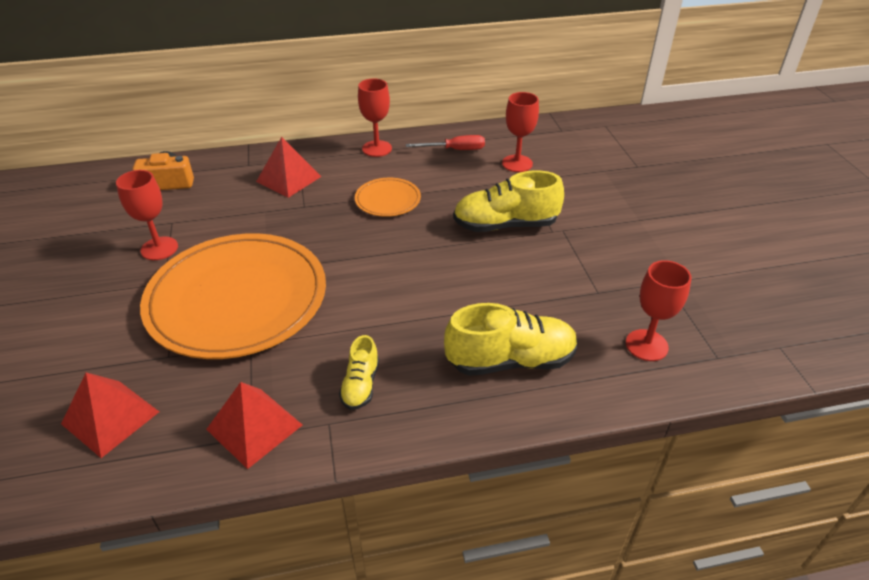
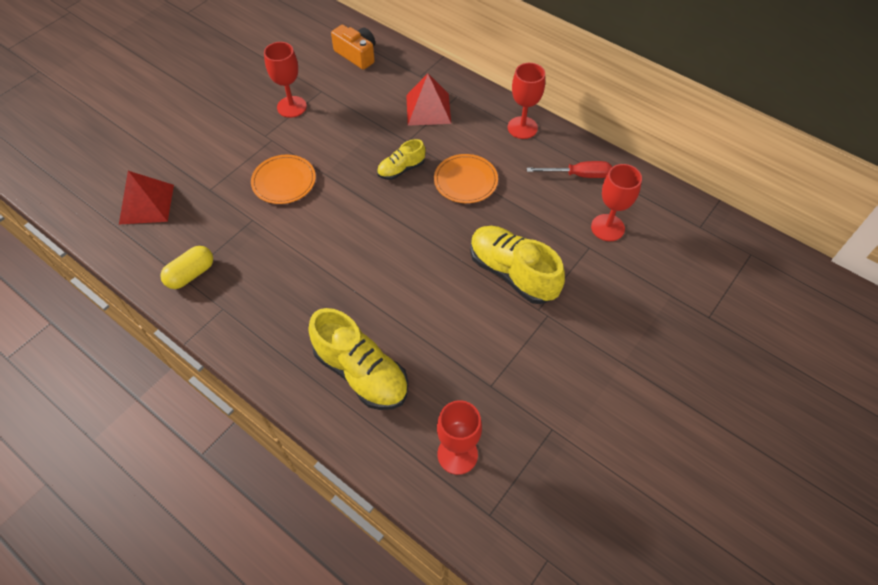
camera: 50 degrees right, 15 degrees up
(237, 299) = (284, 181): orange plate -> orange plate, size x0.44
(254, 427) = (191, 274): red pyramid -> yellow capsule
(361, 385) = (266, 302): yellow shoe -> yellow shoe (401, 169)
(455, 150) = (578, 175): red screwdriver -> red screwdriver turned 45 degrees counterclockwise

